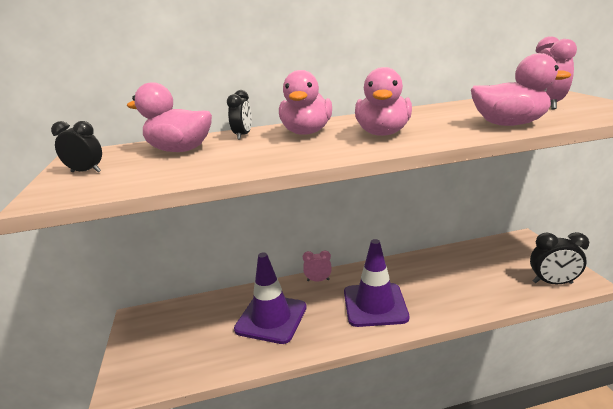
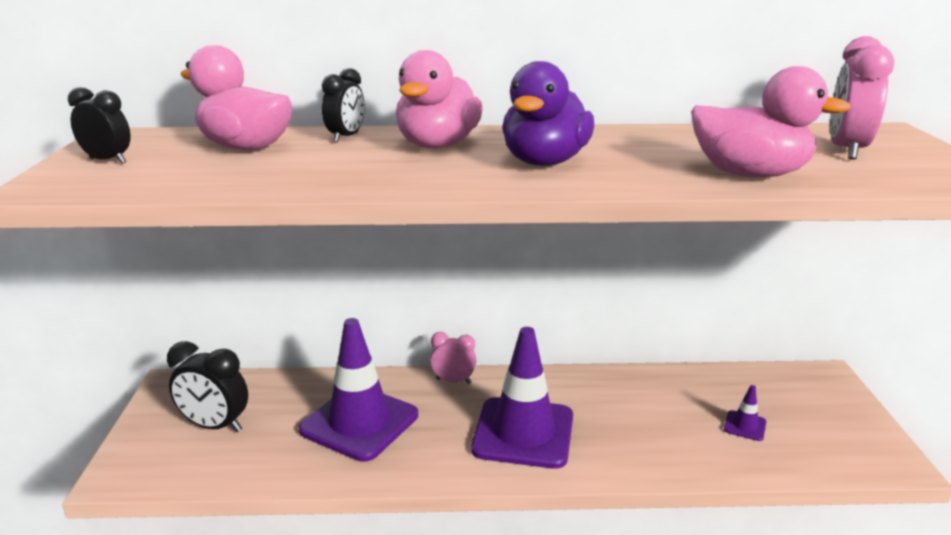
camera: 10 degrees right, 0 degrees up
(382, 133) = (545, 162): pink duck -> purple duck
(497, 275) = (745, 426): none -> purple traffic cone
(552, 282) = (833, 454): black clock -> black clock (215, 426)

